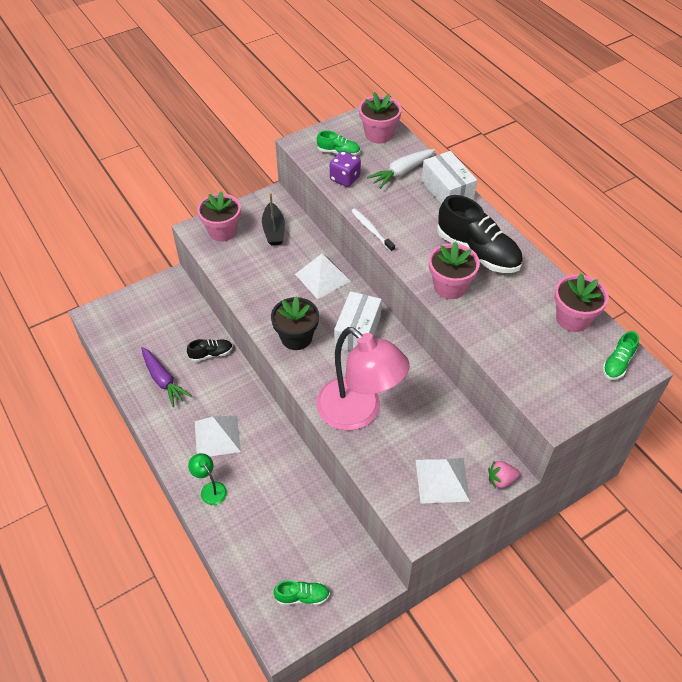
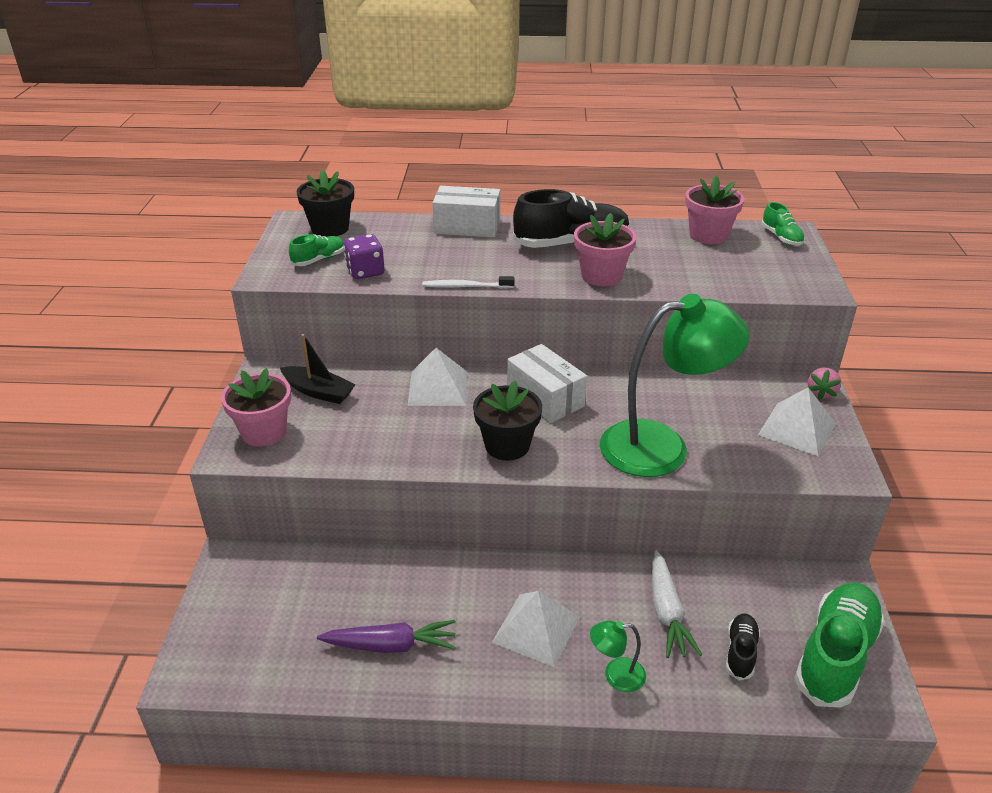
camera: 55 degrees left, 15 degrees down
(211, 354) = (397, 574): black shoe -> black shoe (740, 652)
(302, 596) = (835, 655): green shoe -> green shoe, size x2.00
(358, 412) = (662, 446): pink lamp -> green lamp
(379, 134) = (330, 228): pink flower pot -> black flower pot
(402, 172) = (406, 238): white carrot -> white carrot (667, 612)

